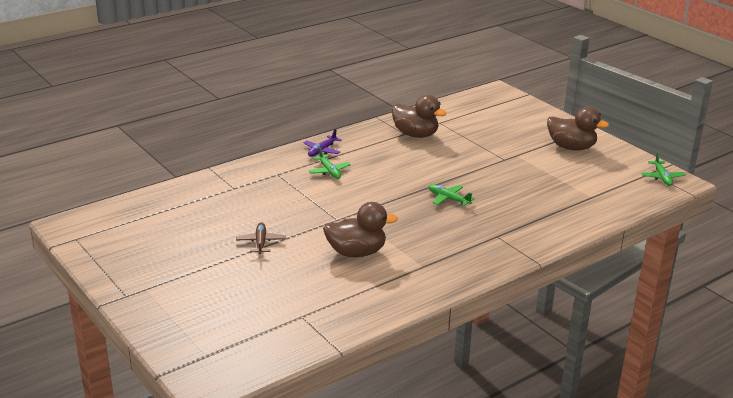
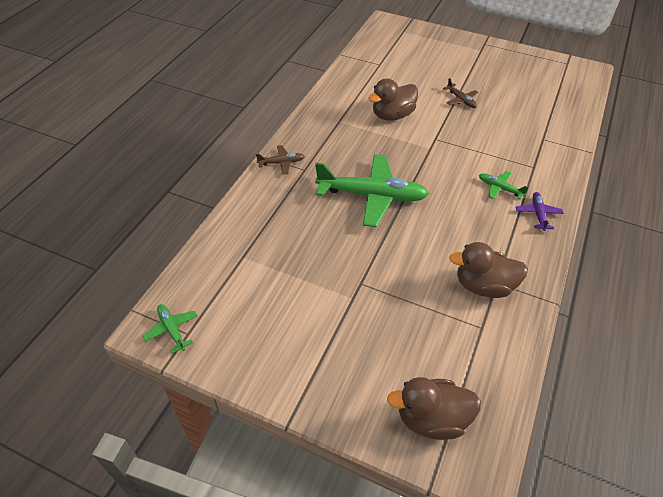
camera: 150 degrees right, 20 degrees up
(449, 199) = (371, 196): green plane -> green plane, size x2.22
(517, 248) = (281, 163): none -> brown plane
(571, 147) = (298, 347): brown duck -> brown duck (431, 419)

